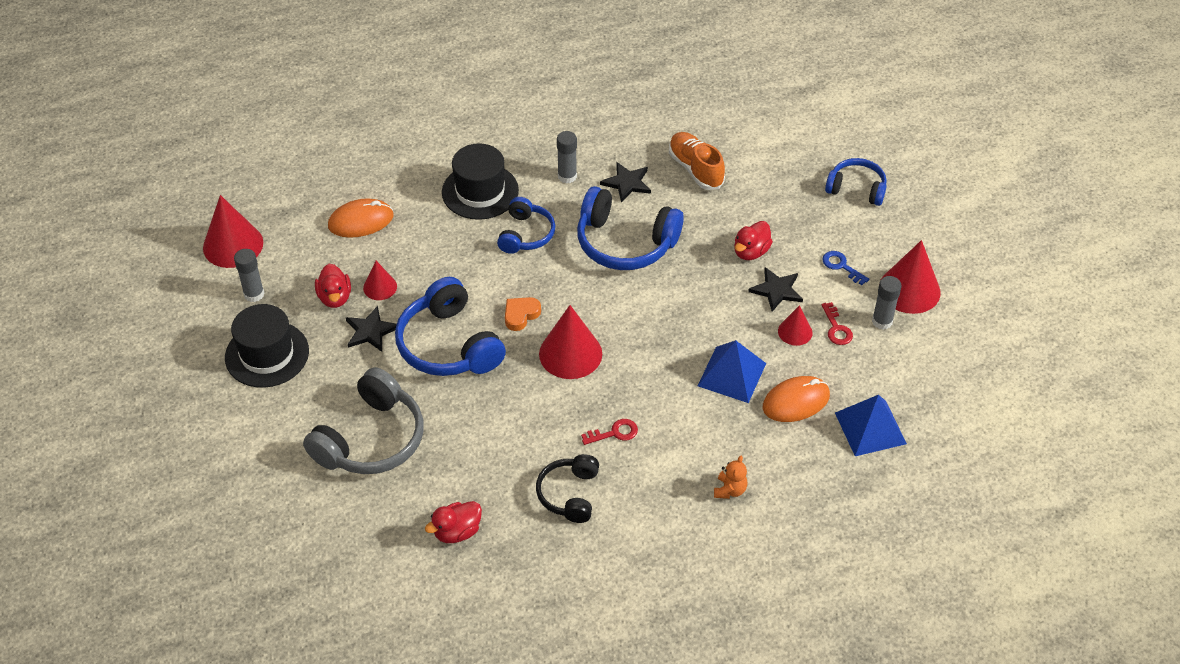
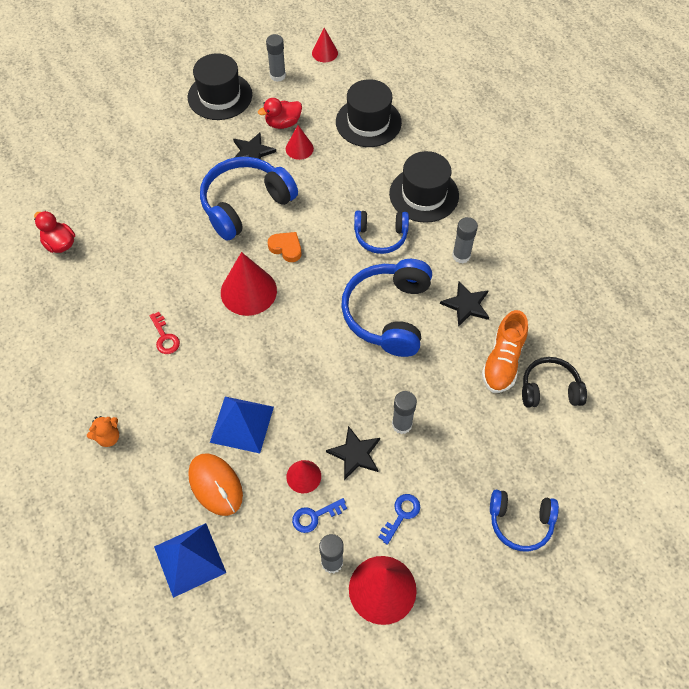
camera: 80 degrees right, 10 degrees up
(233, 245) = (324, 53): red cone -> red cone, size x0.55
(361, 221) = (368, 122): orange mouse -> black hat
(371, 439) = (145, 174): grey headphones -> none
(569, 494) = (98, 313): black headphones -> black headphones (549, 389)
(695, 169) = (503, 361): orange shoe -> orange shoe turned 150 degrees clockwise
(730, 490) = (108, 437): orange teddy bear -> orange teddy bear turned 45 degrees counterclockwise
(751, 252) = (402, 424): red duck -> grey glue stick
(836, 328) = (314, 516): red key -> blue key
(856, 188) = (520, 522): blue headphones -> blue headphones turned 90 degrees clockwise

